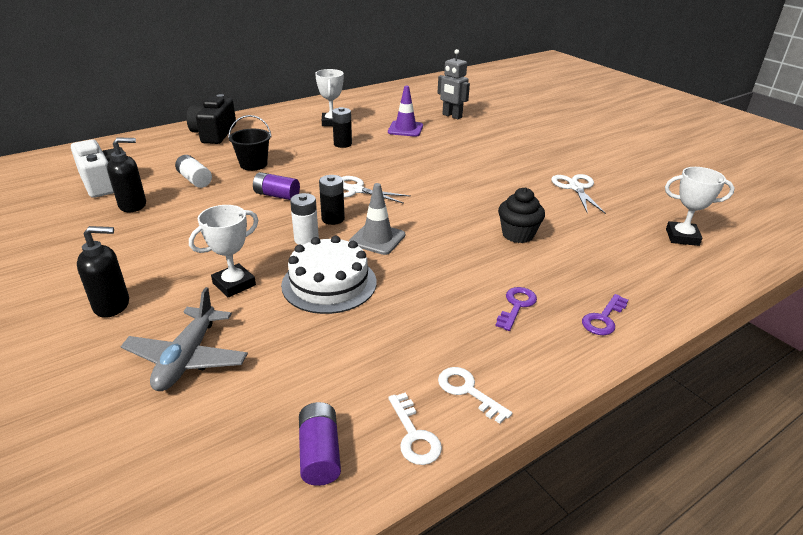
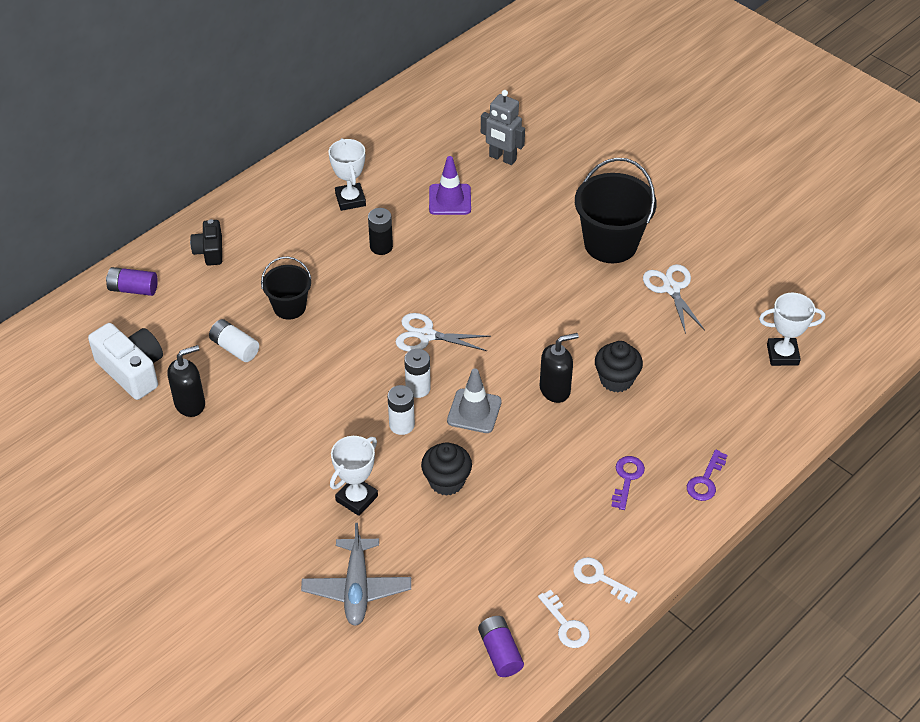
camera: 10 degrees left, 15 degrees up
(112, 305) = (256, 544): black soap dispenser -> black soap dispenser (555, 389)
(214, 133) = (210, 251): black camera -> black camera, size x0.61
(277, 195) = (341, 360): purple battery -> purple battery (133, 289)
(329, 283) = (446, 481): white cake -> black cupcake
(333, 219) = (418, 388): black battery -> white battery
(526, 160) = (610, 244): none -> black bucket

